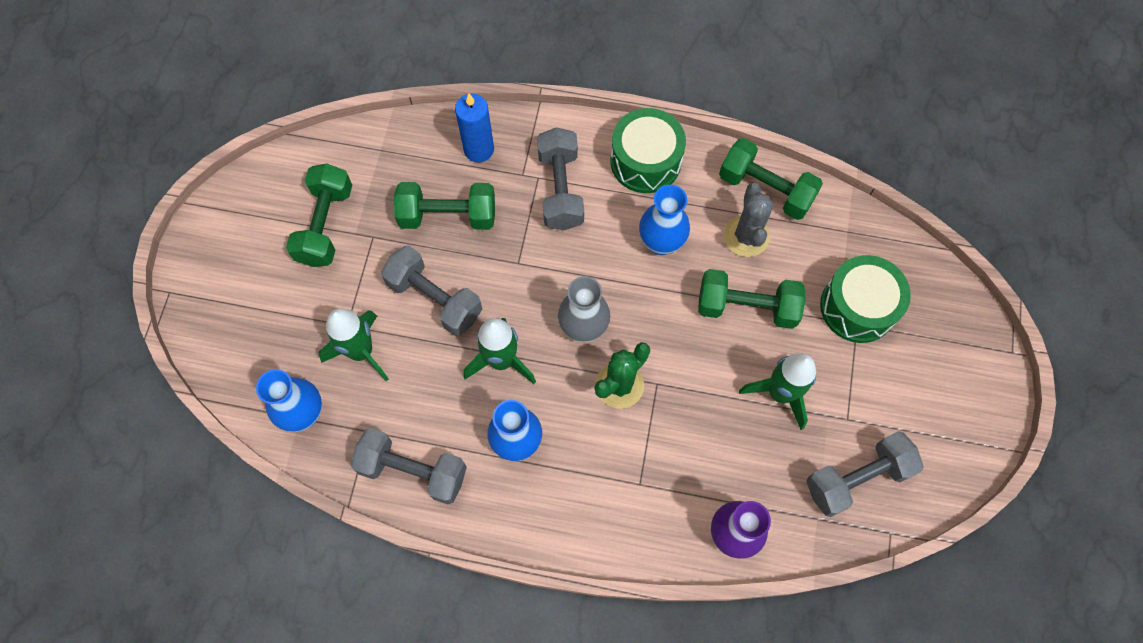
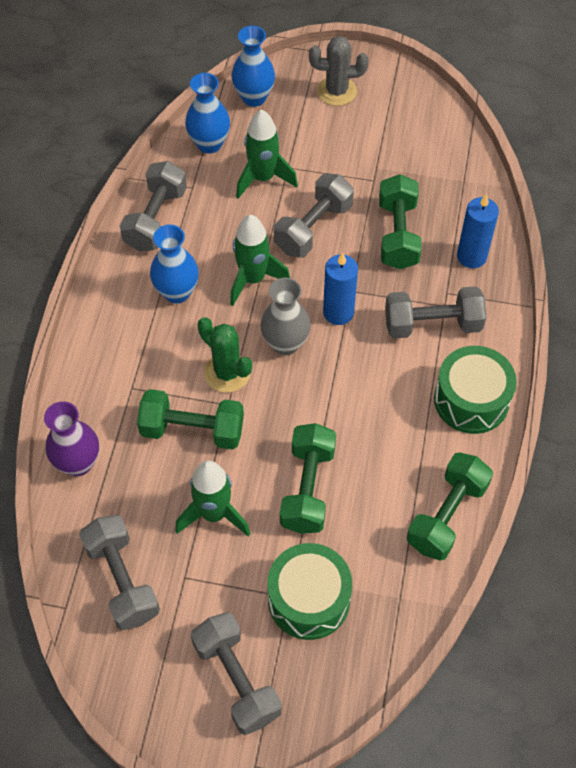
camera: 90 degrees right, 10 degrees down
(325, 225) = (383, 146): green dumbbell -> green dumbbell (192, 430)
(545, 276) = (338, 312): none -> blue candle
(661, 242) = (378, 412): blue vase -> blue vase (254, 97)
(746, 236) = (389, 492): grey cactus -> grey cactus (336, 91)
(939, 368) = (237, 679): none -> grey dumbbell

